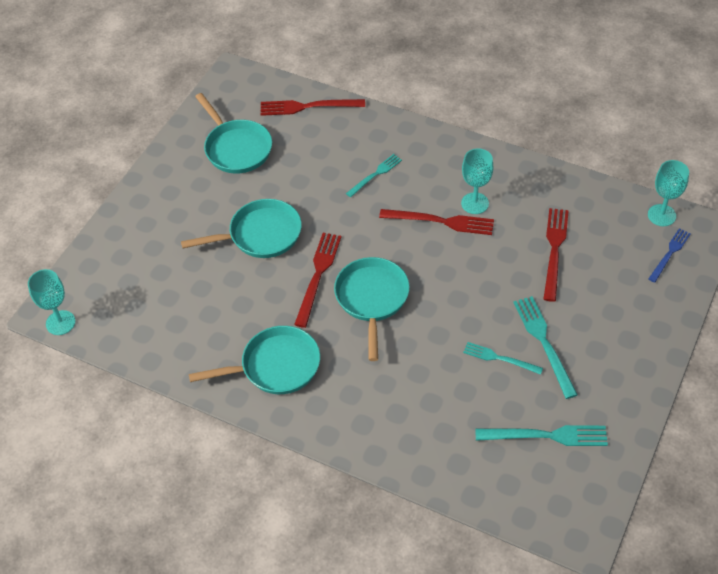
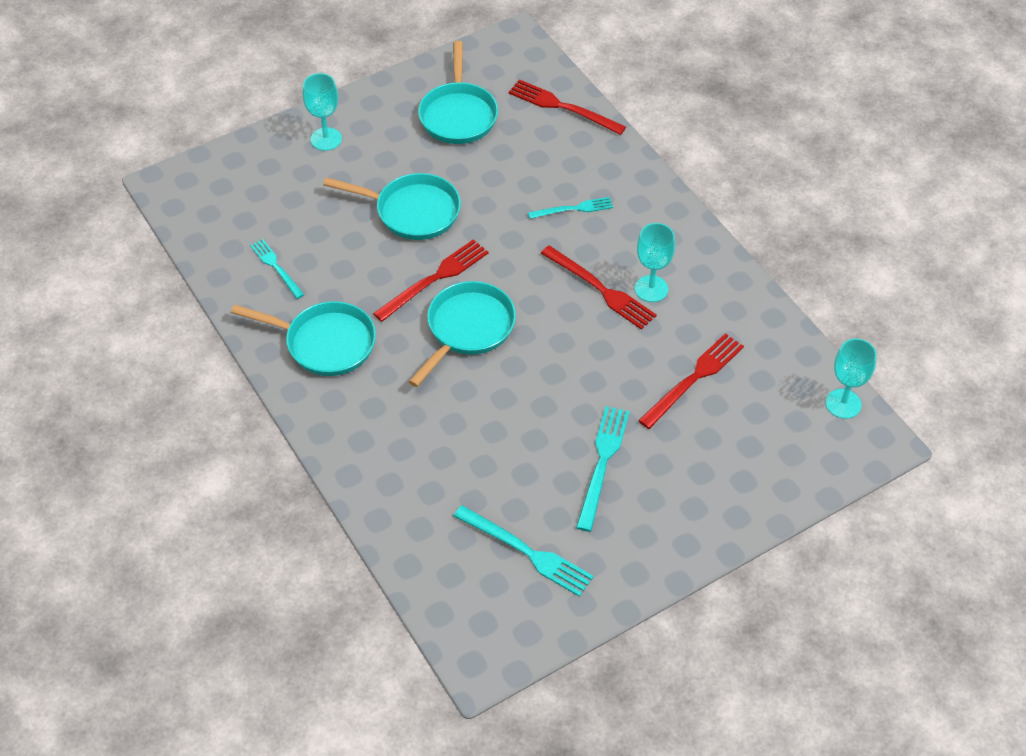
camera: 30 degrees right, 0 degrees up
(60, 323) = (168, 200): turquoise goblet -> turquoise goblet (326, 139)
(499, 358) = (544, 453): turquoise fork -> turquoise fork (276, 267)
(669, 254) = (816, 447): blue fork -> none

